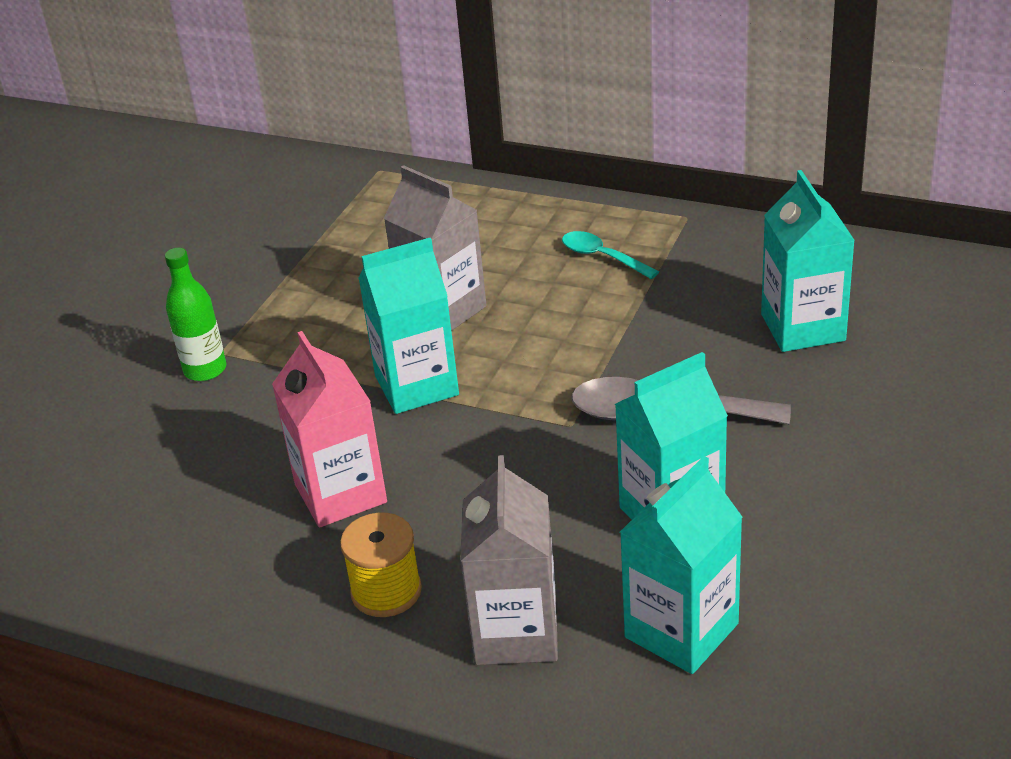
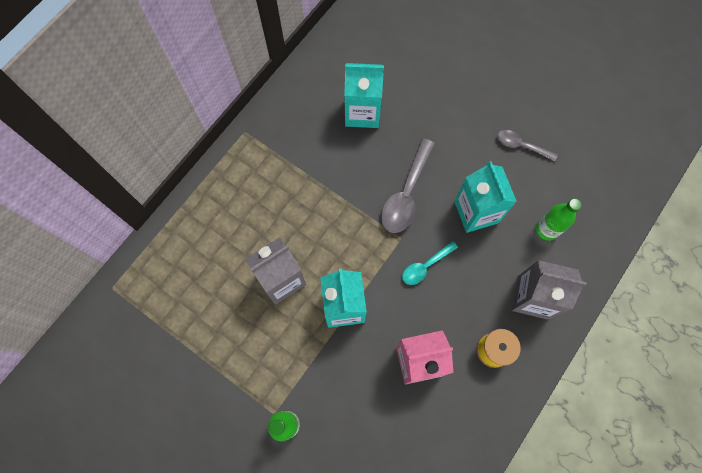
camera: 80 degrees left, 35 degrees up
(602, 257) = (264, 184): turquoise spoon -> turquoise spoon (425, 266)
(681, 630) = (547, 229): turquoise carton -> green bottle
(863, 555) = (521, 145): none -> grey spoon

